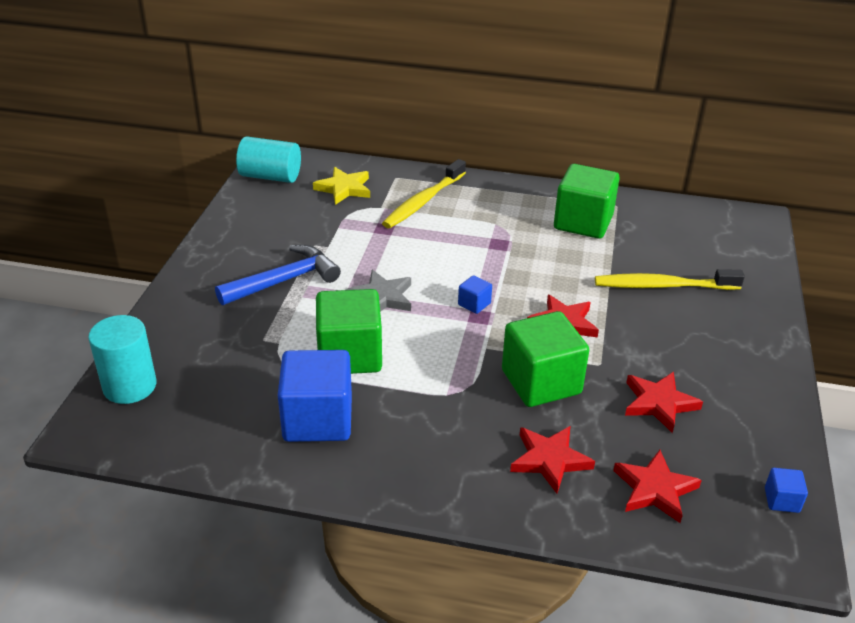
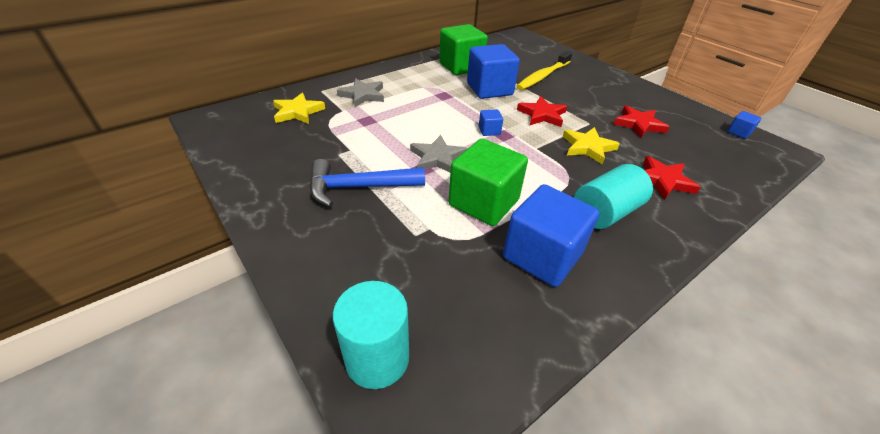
camera: 50 degrees left, 5 degrees up
(270, 176) = (225, 130): turquoise cylinder -> turquoise cylinder (605, 212)
(284, 280) = (358, 187): blue hammer -> blue hammer turned 105 degrees counterclockwise
(423, 201) = (363, 95): yellow toothbrush -> grey star
(541, 382) = (588, 147): green cube -> yellow star
(562, 264) = (489, 89): none -> blue cube
(654, 489) = (710, 161): red star -> none

